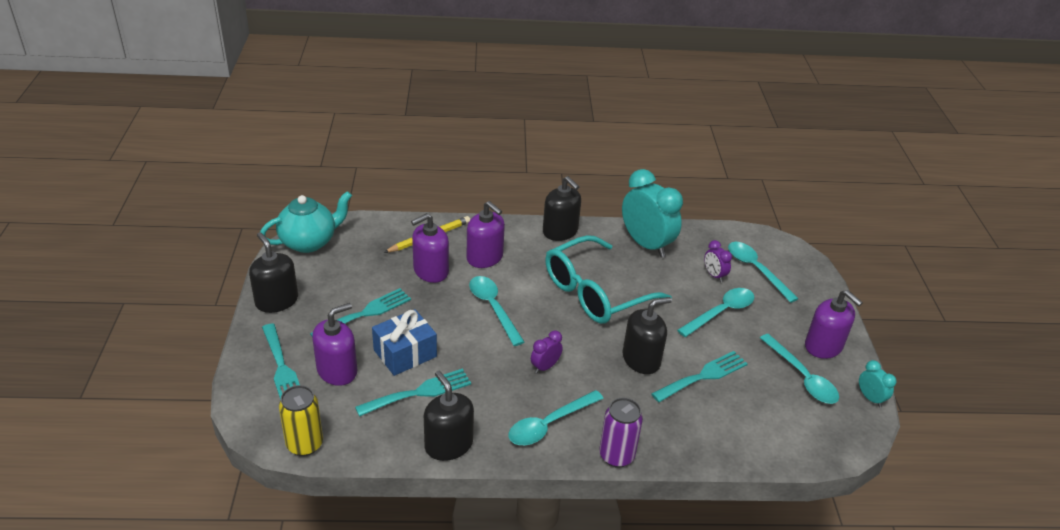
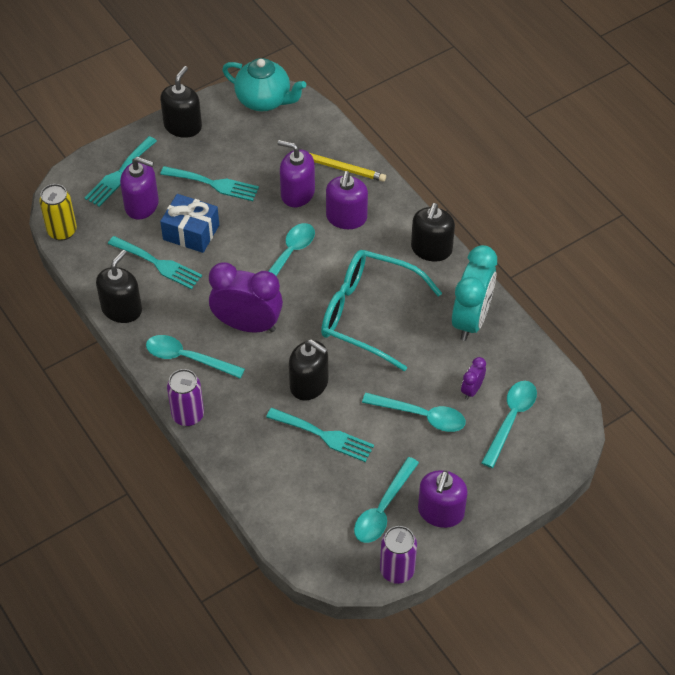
camera: 60 degrees right, 15 degrees up
(545, 367) = (247, 325): purple clock -> purple clock, size x2.18
(870, 398) = (397, 570): turquoise clock -> purple can

